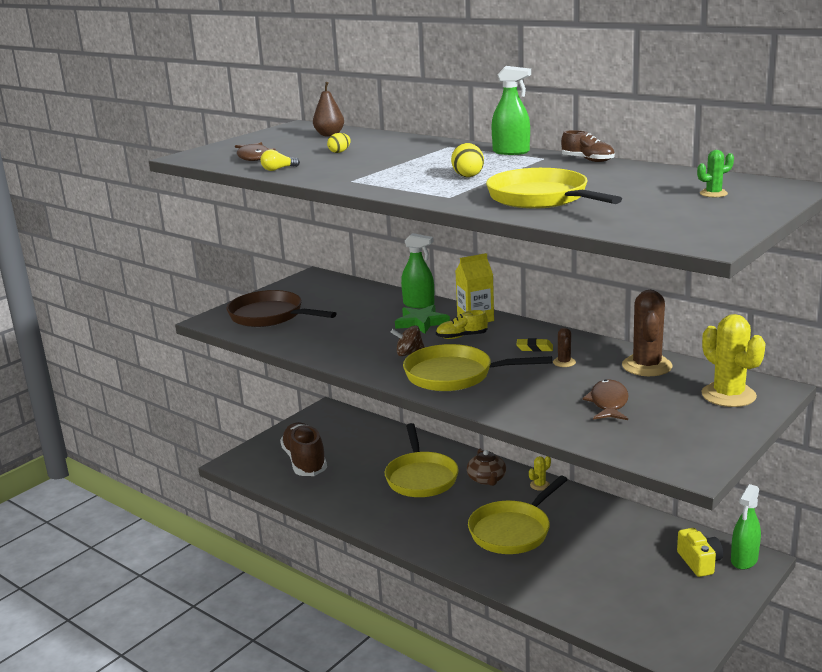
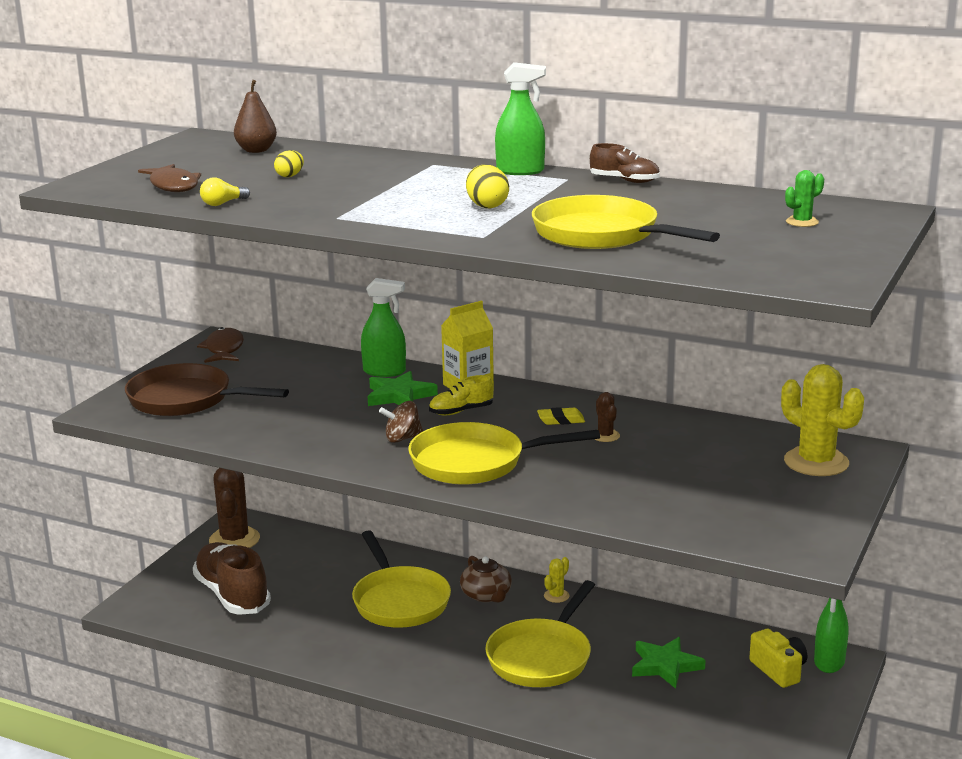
camera: 15 degrees left, 0 degrees up
(607, 548) = (665, 665): none -> green star
(608, 403) = (680, 483): brown fish -> brown fish (224, 349)
(647, 366) = (707, 433): brown cactus -> brown cactus (234, 540)

